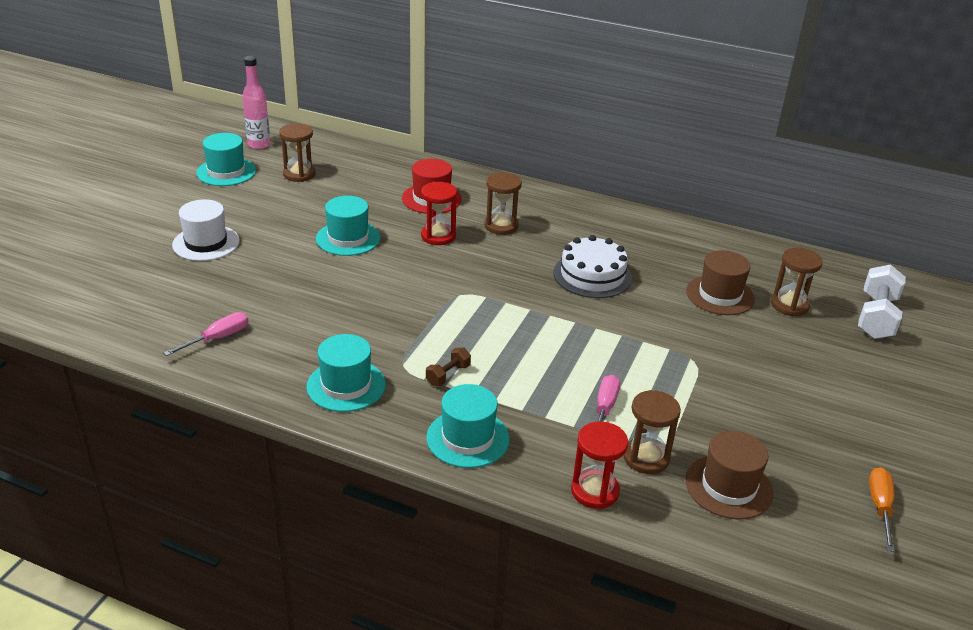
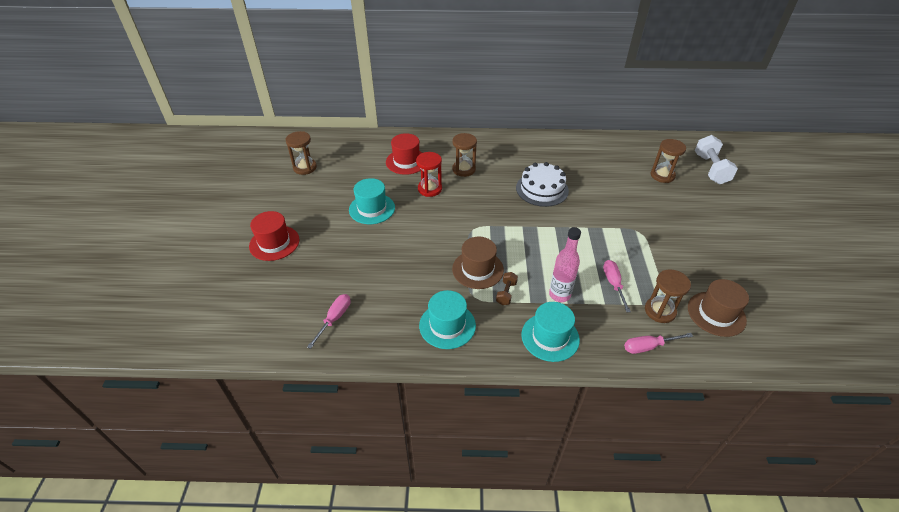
camera: 20 degrees left, 10 degrees up
(206, 243) = (274, 243): white hat -> red hat
(226, 172) = (251, 180): turquoise hat -> none
(259, 145) = (260, 152): pink bottle -> pink bottle (559, 295)
(594, 491) = (648, 347): red hourglass -> pink screwdriver
(720, 295) = (621, 180): brown hat -> brown hat (477, 269)
(880, 507) = (798, 296): orange screwdriver -> none

